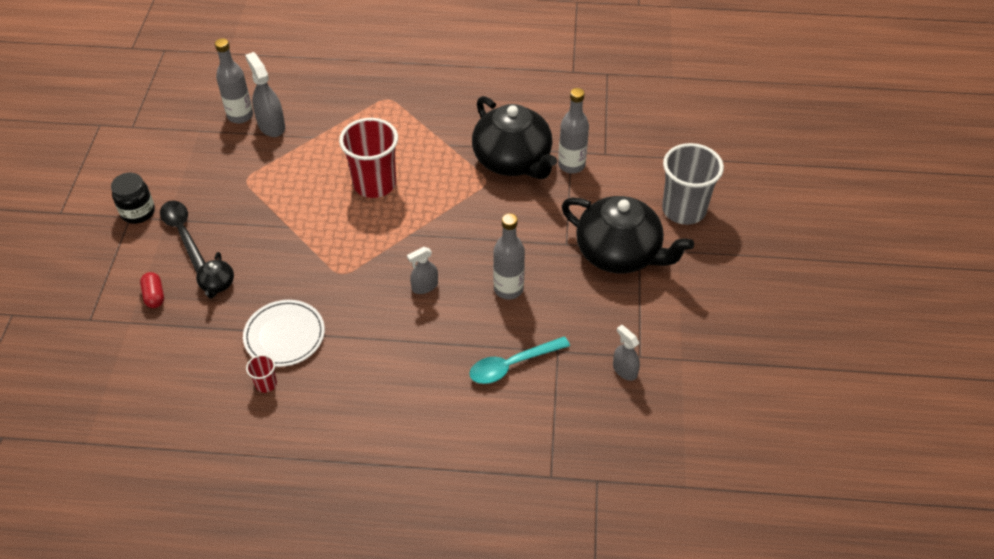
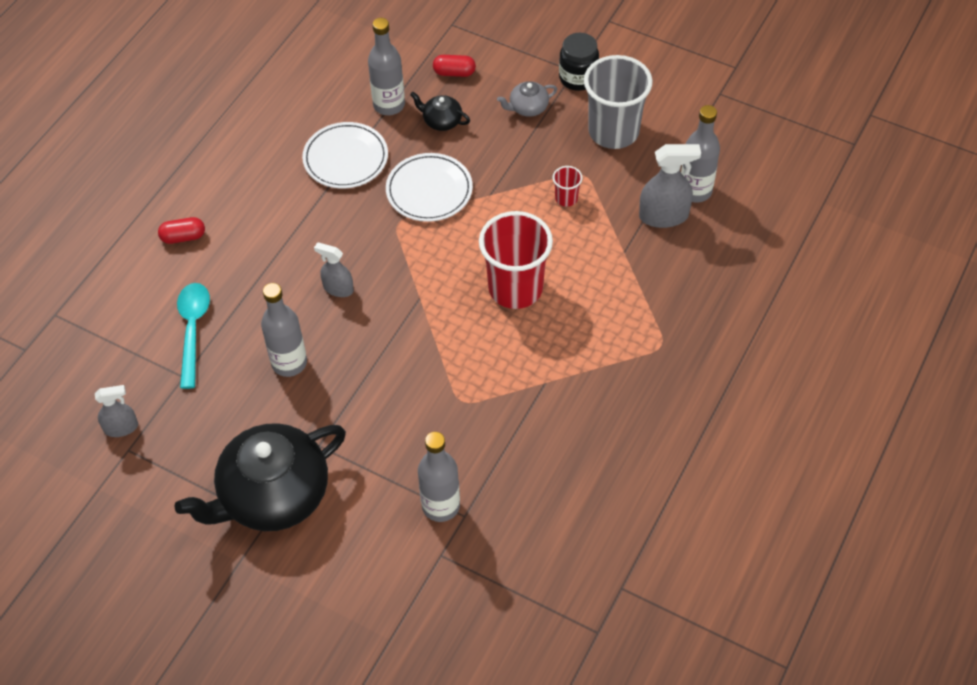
camera: 115 degrees right, 5 degrees up
(183, 233) = (528, 108): black spoon -> grey teapot
(209, 328) = (389, 105): none -> grey bottle
(266, 384) = (297, 132): red cup -> red cup (566, 198)
(299, 266) = (429, 190): none -> white plate
(422, 417) = (183, 237): none -> red capsule
(424, 286) = (338, 288): grey spray bottle -> grey spray bottle turned 60 degrees counterclockwise
(513, 160) = (482, 443): black teapot -> none
(684, 210) = (297, 602): grey cup -> grey cup (613, 132)

